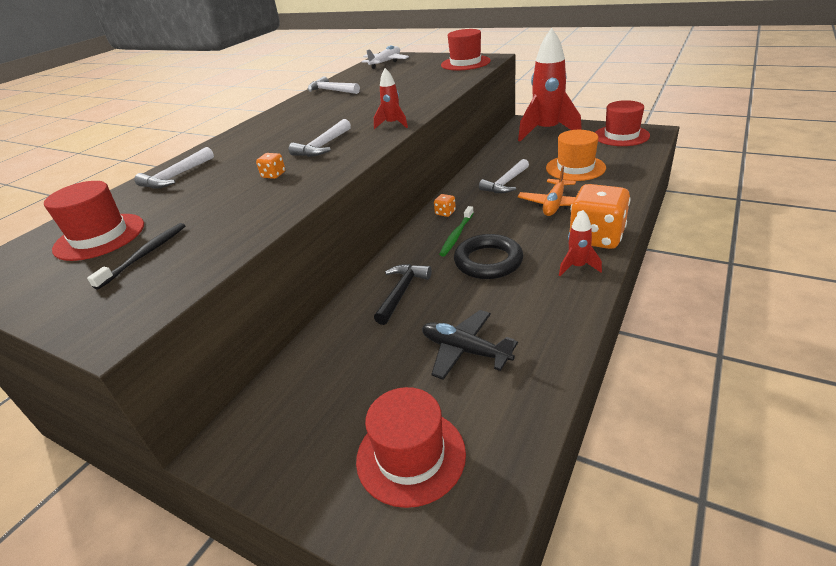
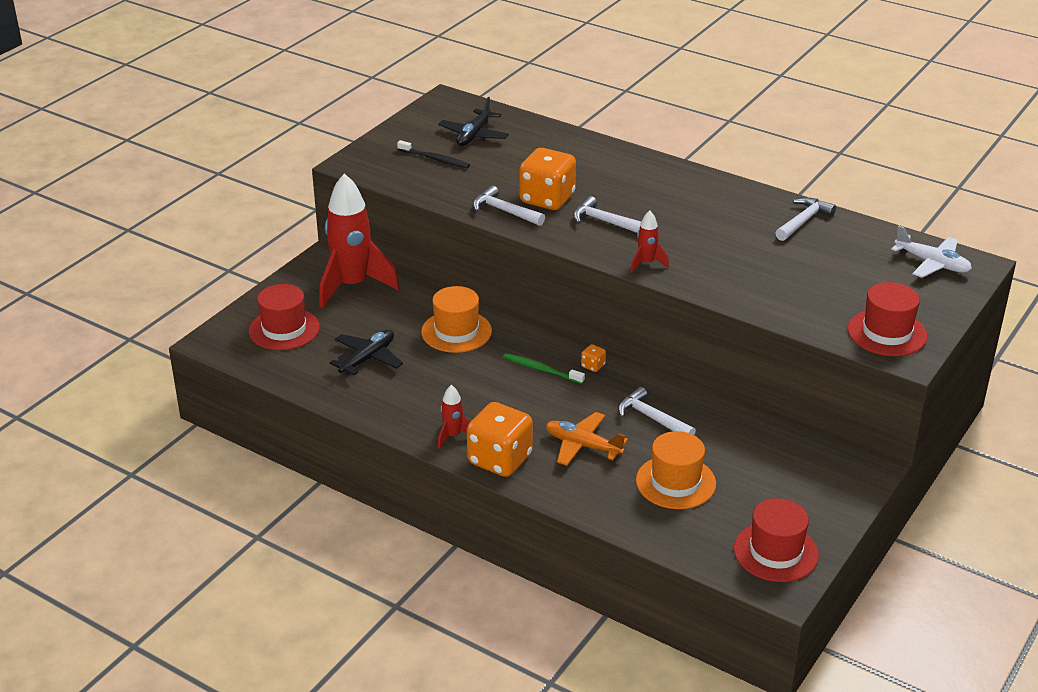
camera: 90 degrees right, 0 degrees up
(100, 237) = (474, 135): red hat -> black plane
(176, 176) = (573, 150): white hammer -> white hammer (504, 211)
(273, 175) = (547, 199): orange dice -> orange dice, size x2.46
(402, 292) = (456, 331): black hammer -> orange hat
(488, 261) = (485, 384): black ring -> none
(547, 132) = (817, 482): red rocket -> red rocket (353, 286)

